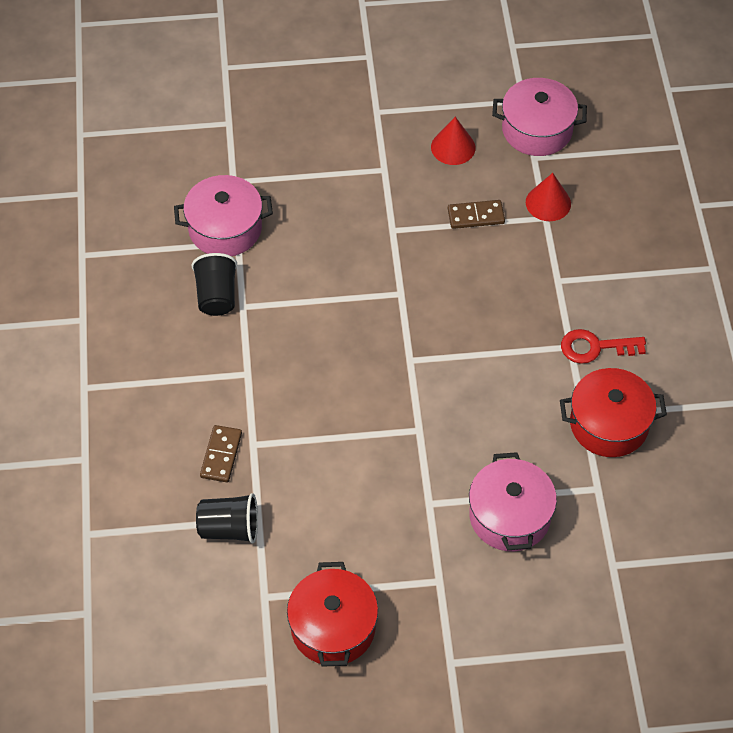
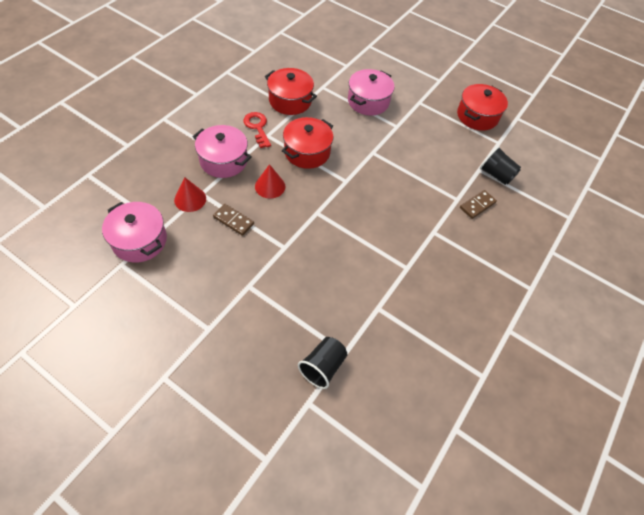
camera: 145 degrees left, 0 degrees up
(216, 296) = (417, 285): black cup -> black cup (322, 367)
(225, 229) = (378, 323): pink pot -> pink pot (223, 160)
(453, 147) = (195, 268): red cone -> red cone (270, 186)
(497, 362) = (307, 152): none -> red pot
(595, 347) = (257, 127): red key -> red key turned 150 degrees counterclockwise

